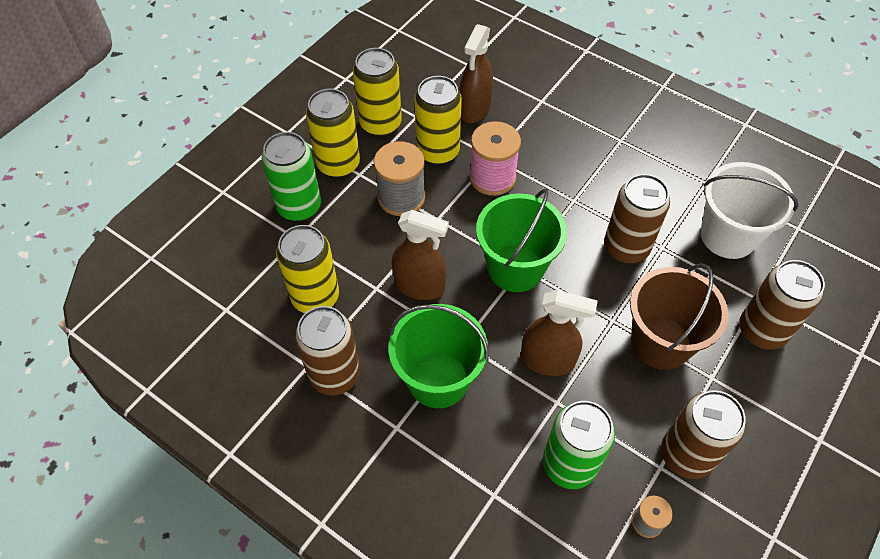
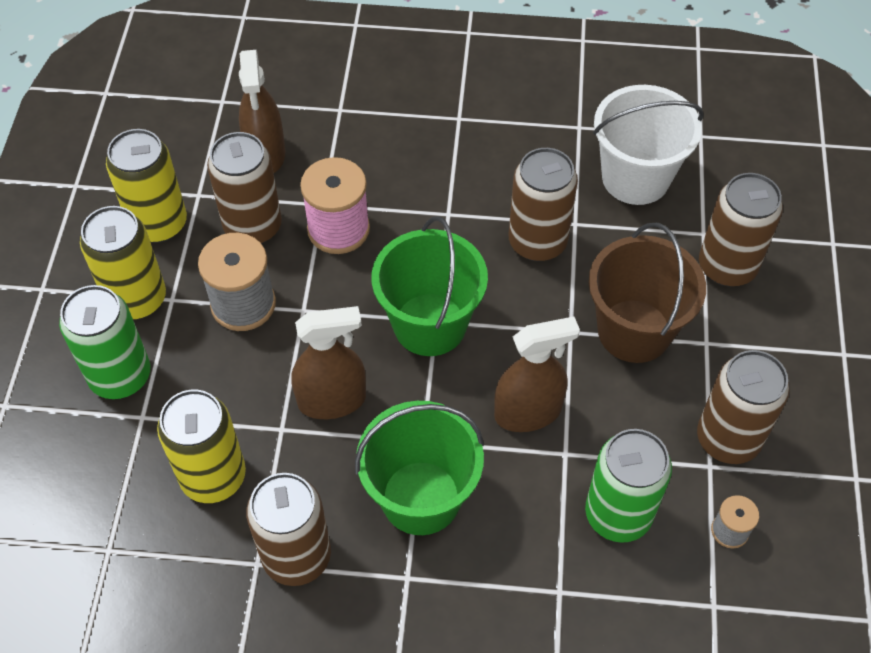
camera: 30 degrees left, 0 degrees up
(438, 151) = (253, 227): yellow can -> brown can

